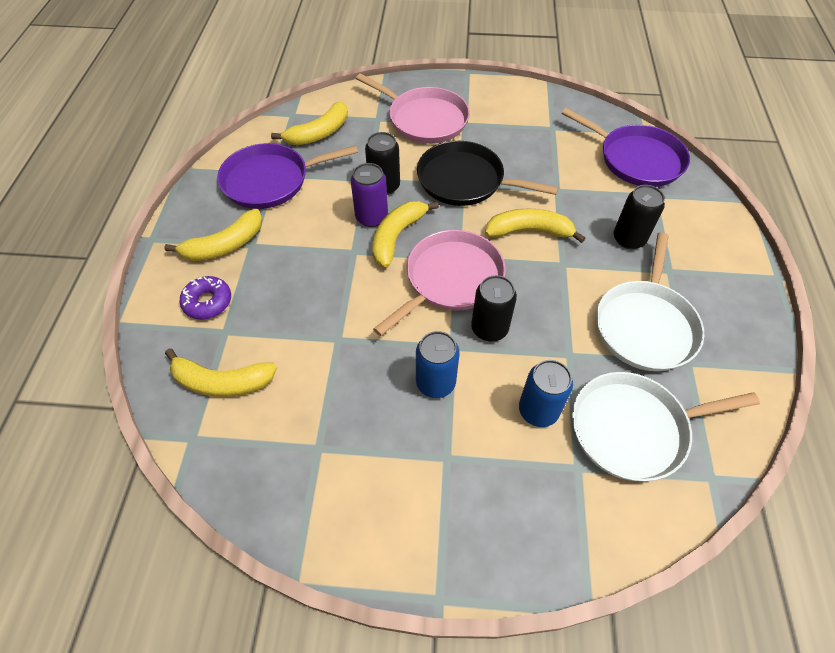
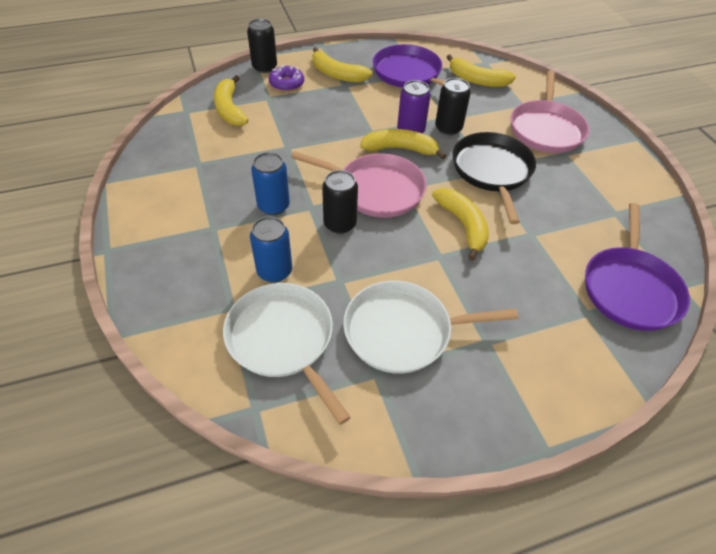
camera: 65 degrees right, 5 degrees down
(629, 239) = (506, 301): black can -> black can (264, 67)

